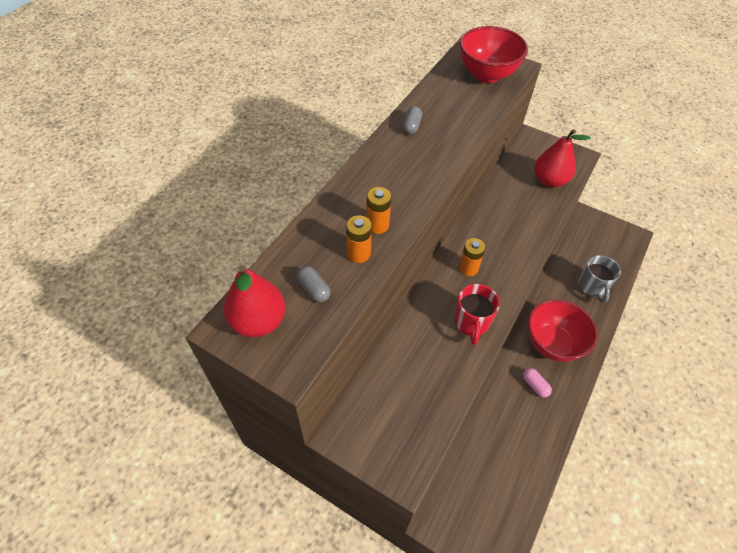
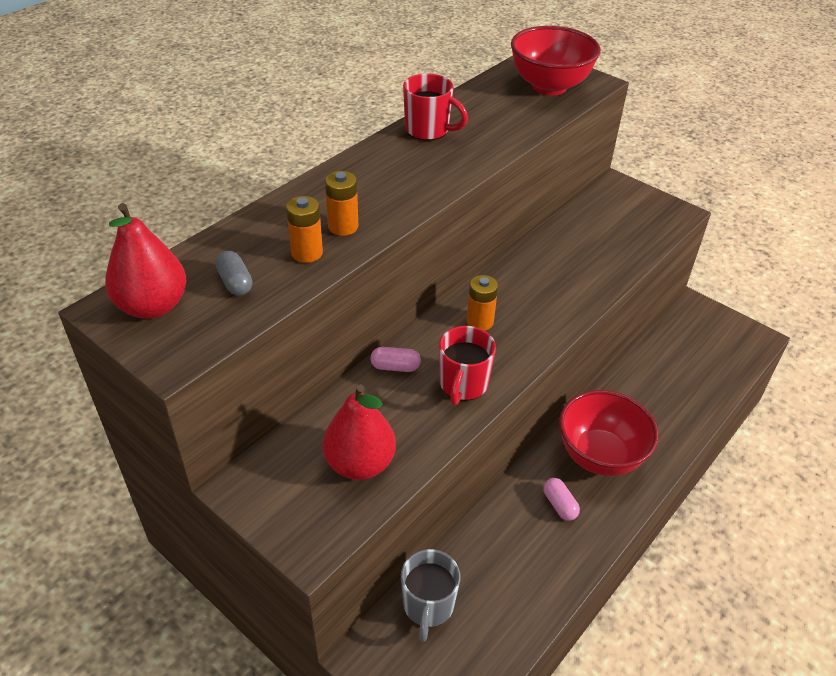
camera: 10 degrees right, 10 degrees down
(411, 126) = (428, 130): grey capsule -> red mug
(420, 315) = (395, 367): none -> pink capsule
(549, 180) = (626, 235): red pear -> red pear (360, 463)
(592, 287) = (679, 394): grey mug -> grey mug (428, 606)

